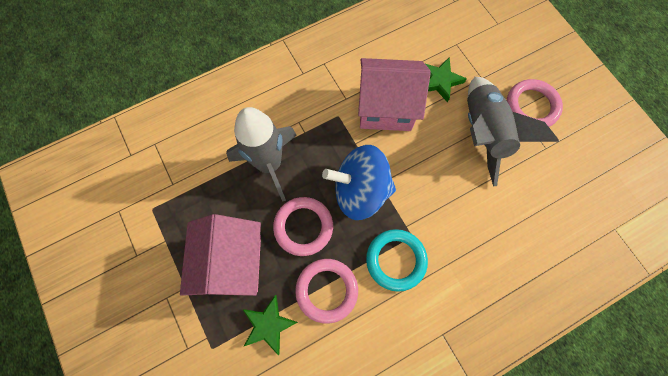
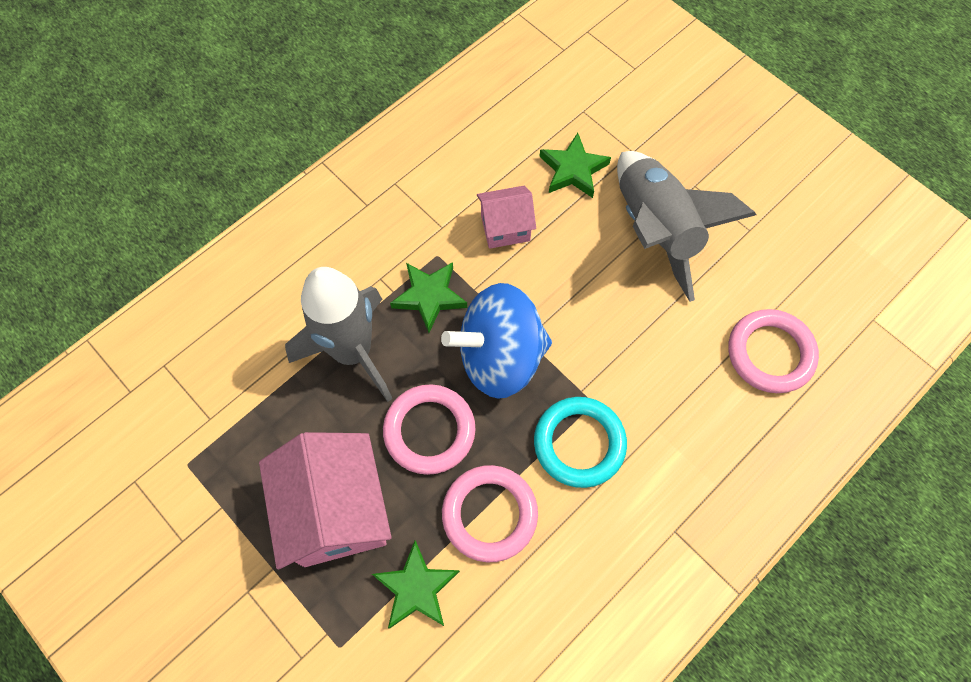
camera: 15 degrees left, 5 degrees down
(326, 141) = (429, 297): none -> green star
(386, 108) = (505, 228): pink house -> pink house, size x0.54
(531, 106) = (714, 175): pink ring -> pink ring (770, 353)

